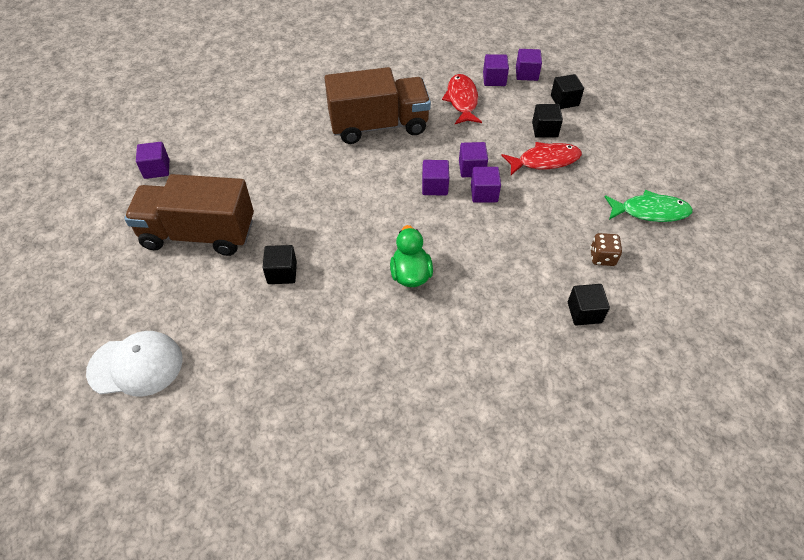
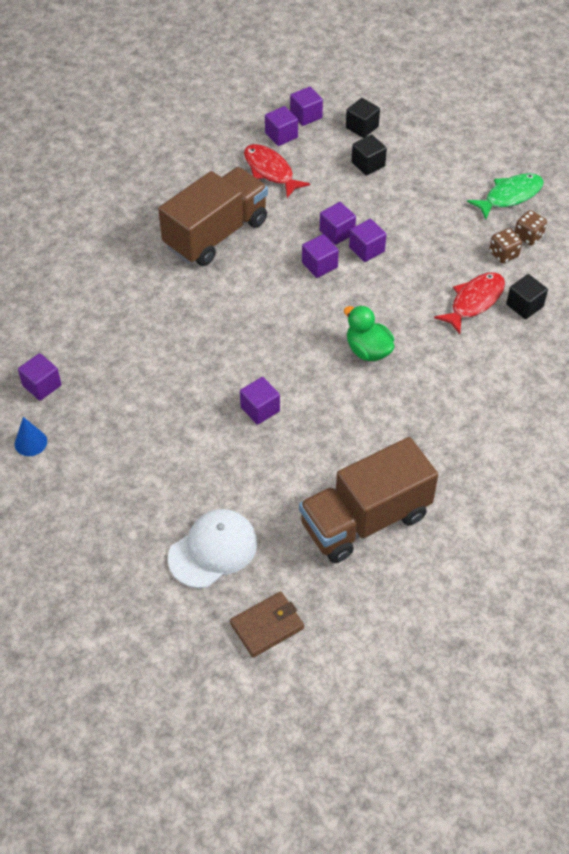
camera: 35 degrees left, 0 degrees up
(107, 461) = (267, 626): none -> brown wallet
(108, 204) = (30, 442): none -> blue cone
(199, 234) = (150, 419): brown truck -> brown truck (365, 520)
(282, 273) = (260, 409): black cube -> purple cube
(545, 161) = (392, 194): red fish -> red fish (474, 302)
(639, 254) = (528, 236): none -> brown dice

